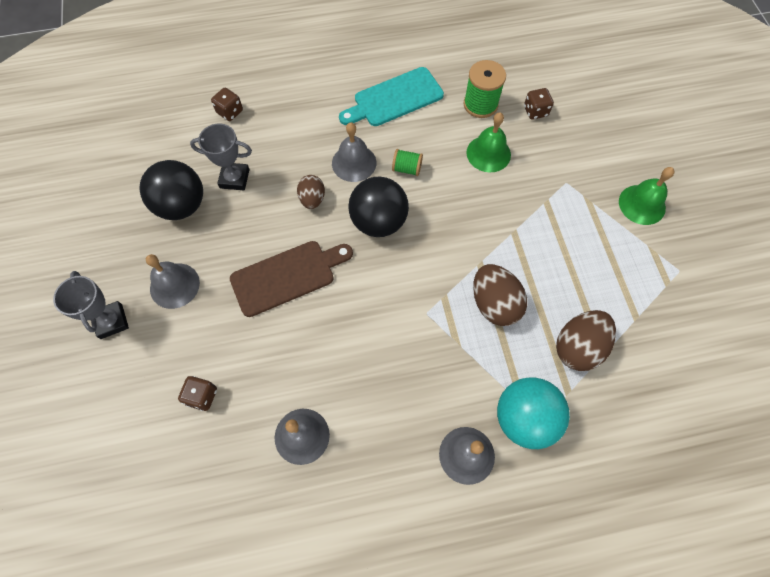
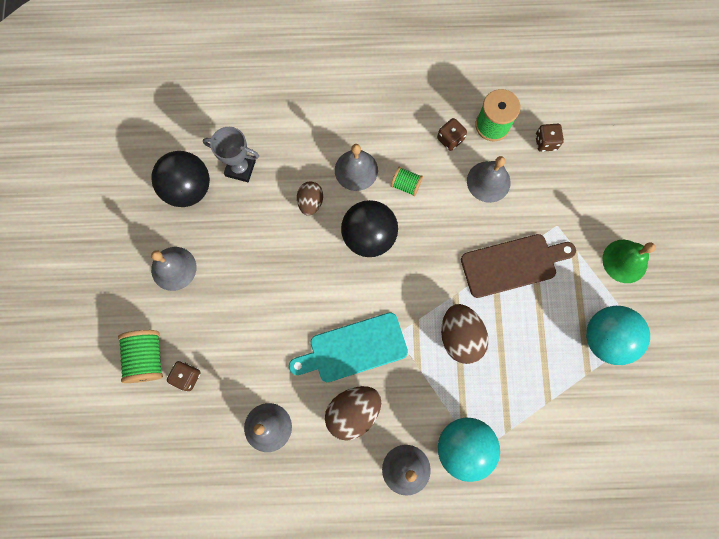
camera: 10 degrees right, 10 degrees up
(111, 321) = (115, 293): grey trophy -> none
(154, 383) = (147, 358): none -> green spool
(230, 112) = (244, 94): brown dice -> brown dice (450, 139)
(287, 276) = (276, 277): brown cutting board -> brown cutting board (512, 264)
(394, 99) = (408, 105): turquoise cutting board -> turquoise cutting board (353, 348)
(488, 153) = (488, 181): green bell -> grey bell
(578, 347) = (527, 391): brown egg -> brown egg (353, 412)
(645, 280) = (606, 338): none -> turquoise ball

